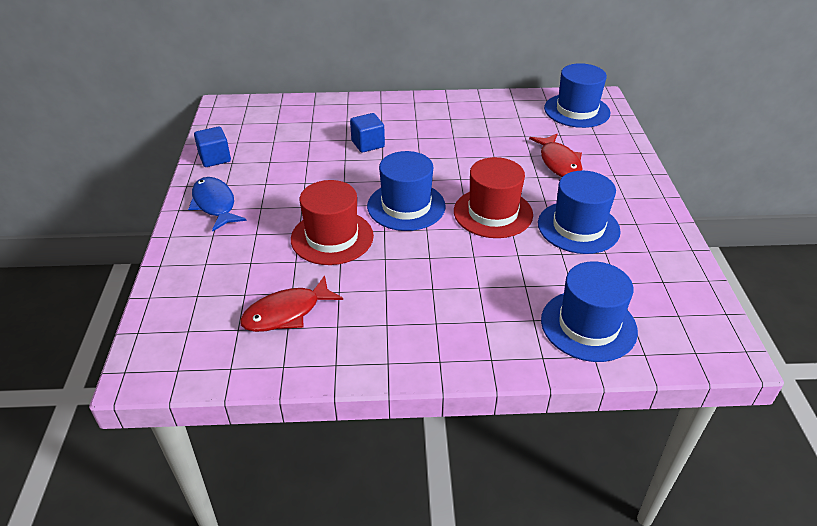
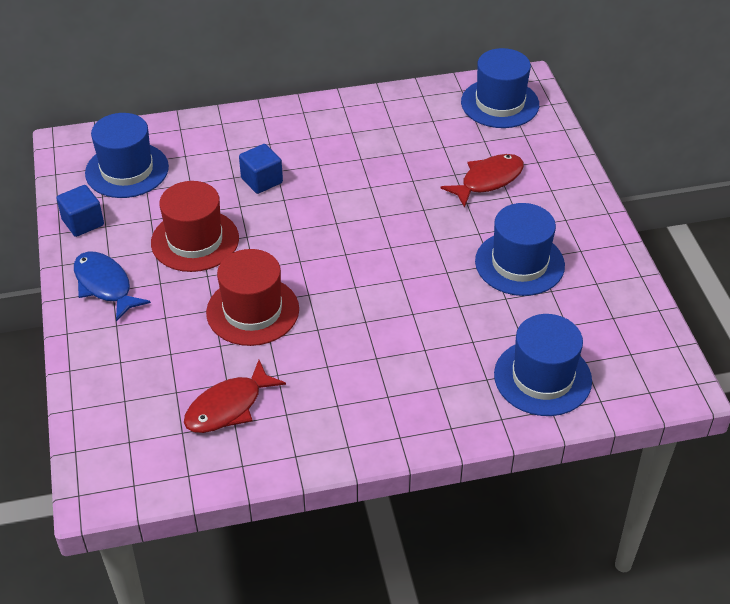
camera: 10 degrees left, 5 degrees up
(406, 206) = (326, 260): blue hat -> blue hat (127, 170)
(493, 213) = (424, 257): red hat -> red hat (195, 240)
(559, 162) = (488, 180): red fish -> red fish turned 105 degrees counterclockwise

